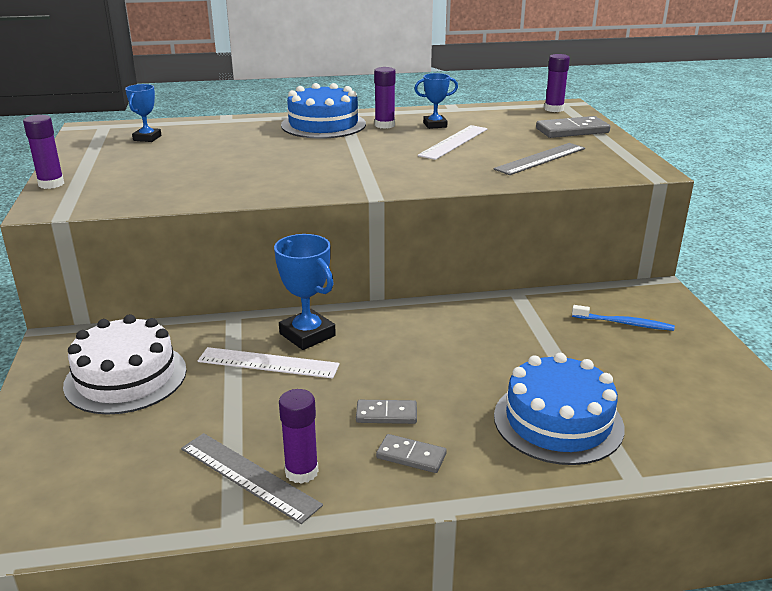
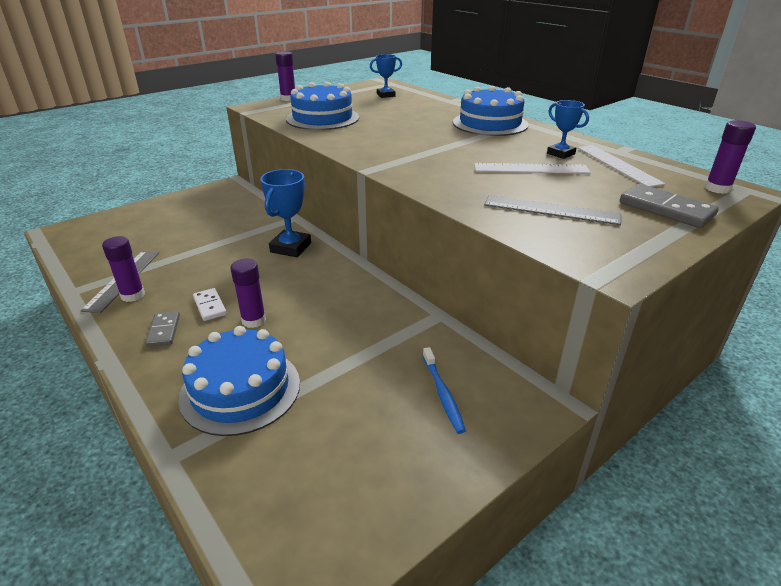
camera: 60 degrees right, 5 degrees up
(126, 377) = (205, 213): white cake -> none
(173, 182) = (322, 118): none -> blue cake
(268, 363) = (246, 246): white ruler -> white ruler (617, 165)
(384, 125) = (525, 139): purple glue stick -> purple glue stick (253, 320)
(386, 414) = (209, 306): grey domino -> white domino

